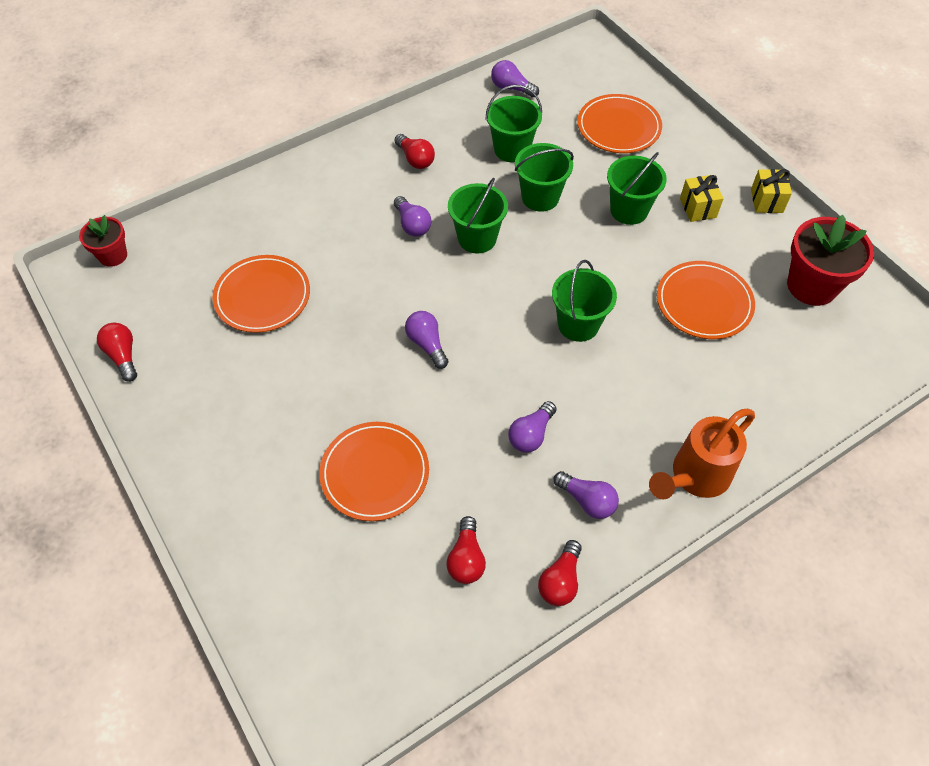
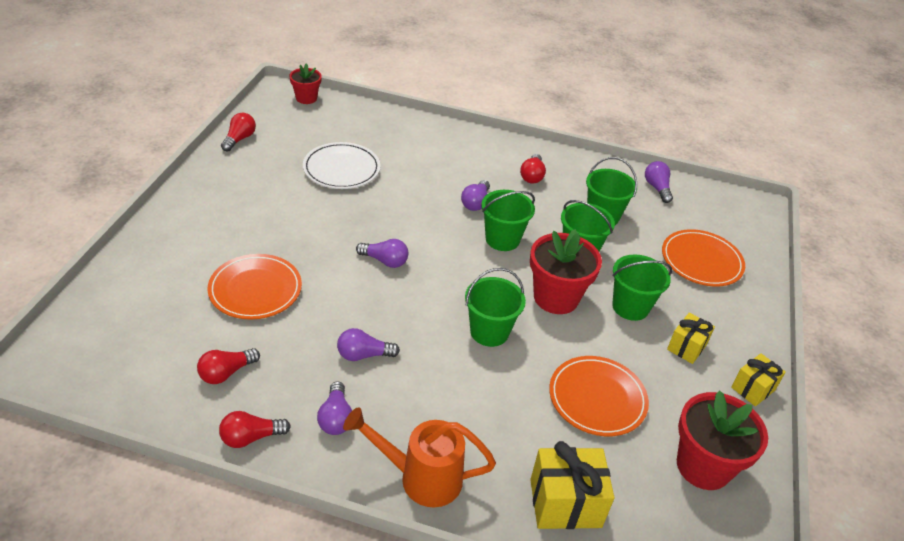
camera: 45 degrees right, 15 degrees down
(262, 296) = (341, 169): orange plate -> white plate
(427, 344) = (385, 261): purple light bulb -> purple light bulb turned 90 degrees clockwise
(578, 251) = (556, 297): none -> red flower pot
(785, 396) = (565, 503): none -> yellow gift

